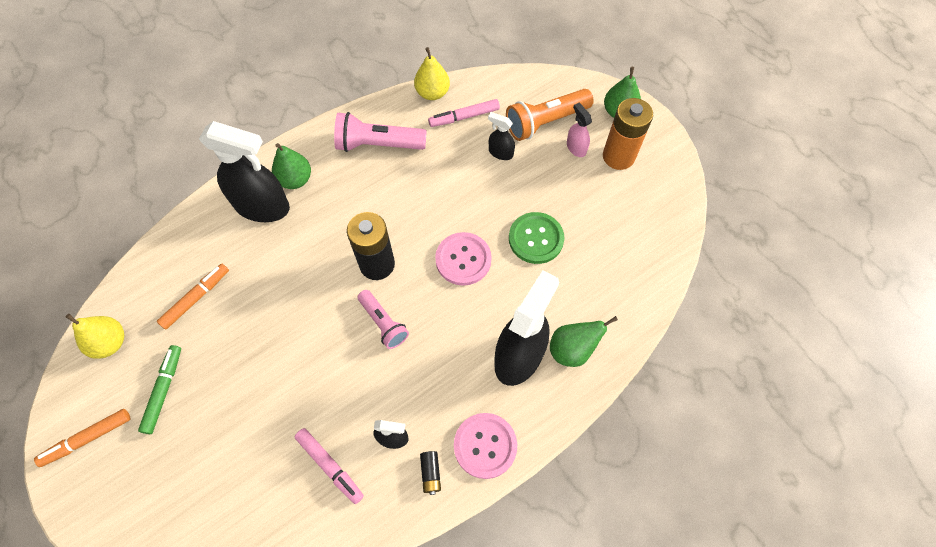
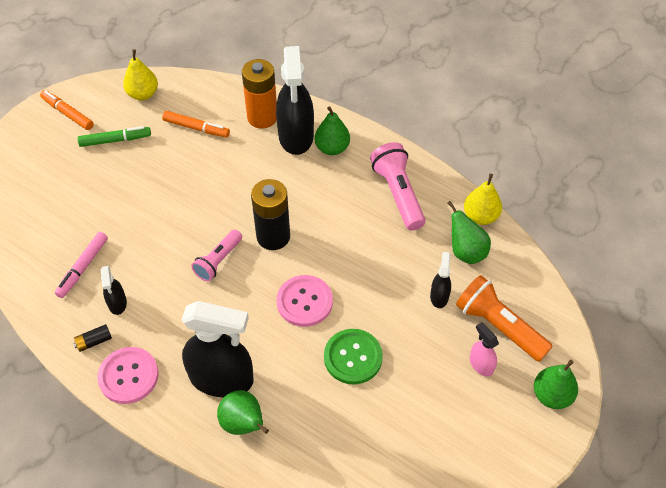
camera: 70 degrees right, 10 degrees down
(464, 117) = (466, 252): pink marker -> green pear
(576, 147) = (481, 364): pink spray bottle -> pink spray bottle turned 75 degrees counterclockwise
(618, 156) = (491, 410): orange battery -> orange battery (262, 117)

